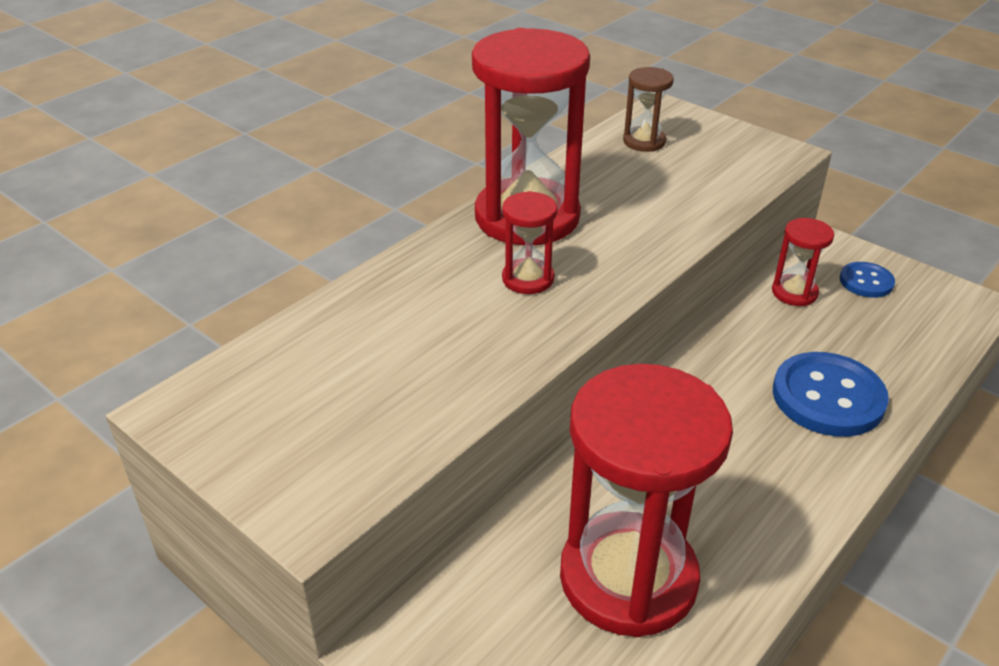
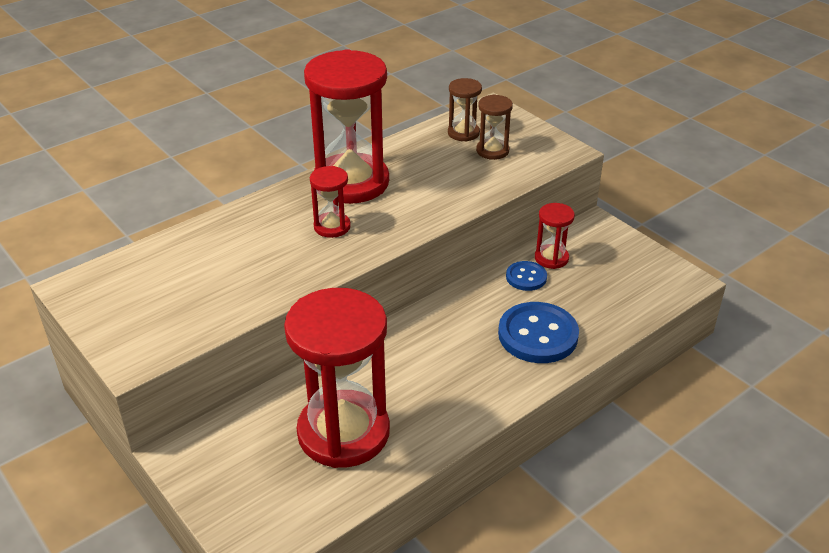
camera: 10 degrees right, 0 degrees up
(692, 160) = (492, 151): none -> brown hourglass
(866, 281) = (610, 256): blue button -> blue button (526, 277)

